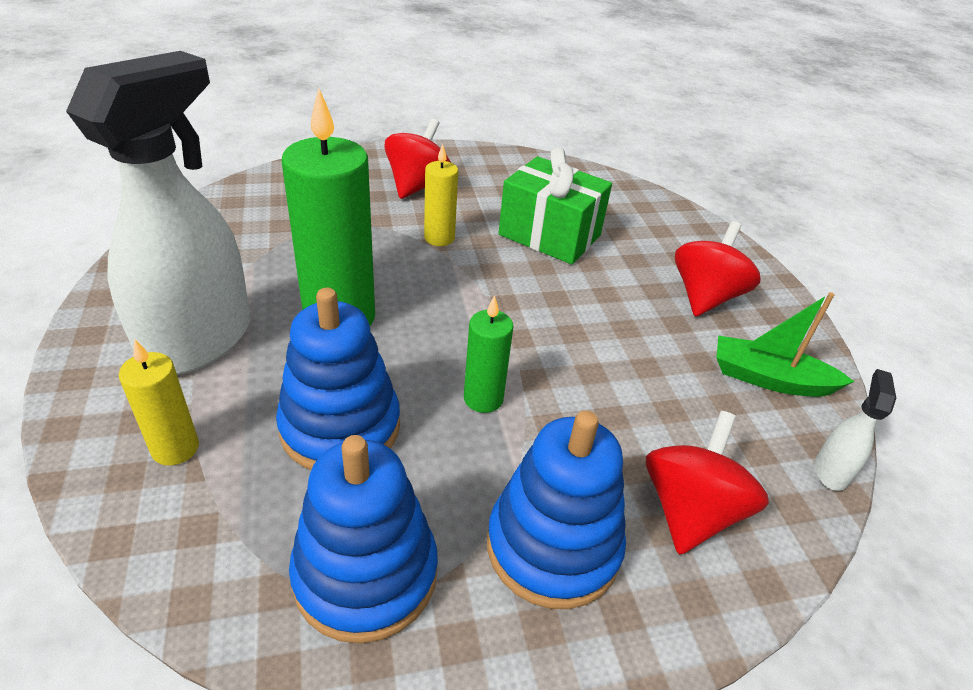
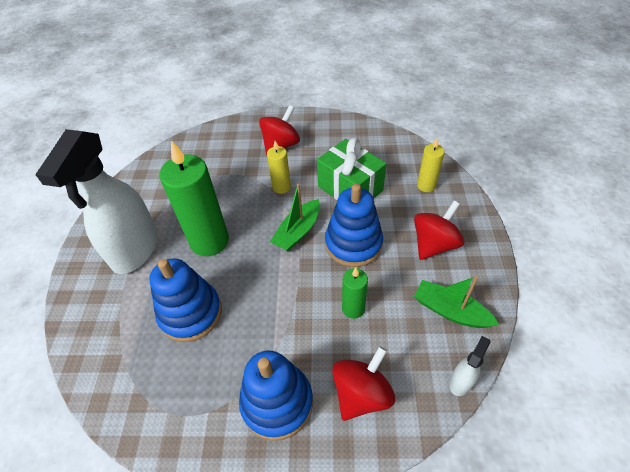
camera: 20 degrees right, 10 degrees up
(175, 448) = (110, 315): yellow candle -> yellow candle (426, 185)
(199, 340) = (135, 250): white spray bottle -> white spray bottle turned 150 degrees clockwise
(365, 574) = (179, 401): blue stacking toy -> blue stacking toy (353, 244)
(483, 398) = (270, 304): green candle -> green candle (353, 308)
(489, 294) = (298, 232): none -> green boat

